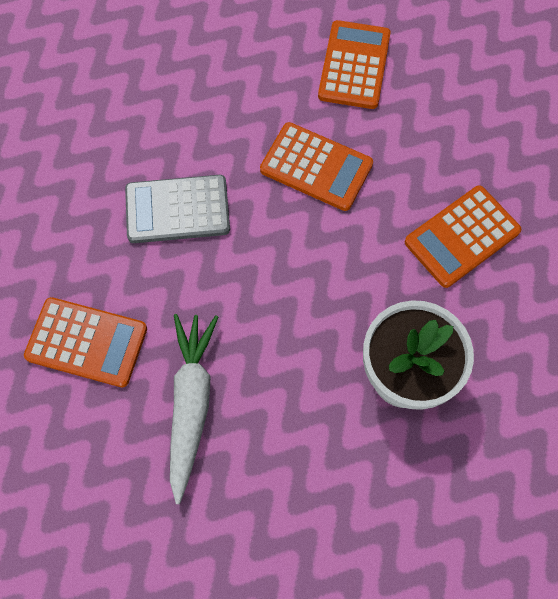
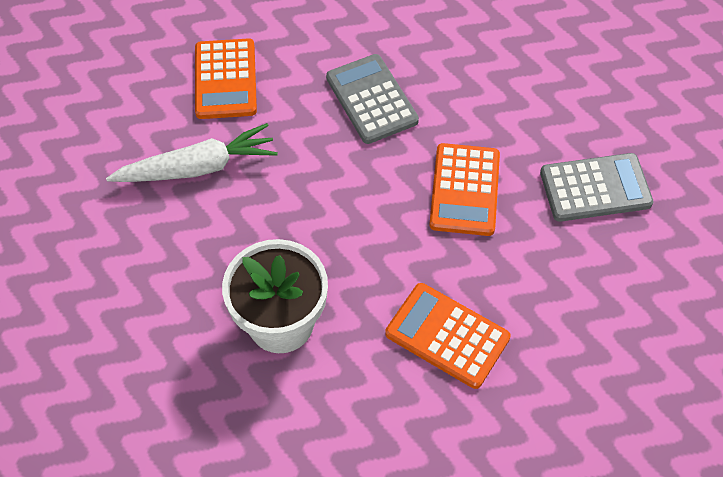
camera: 70 degrees right, 10 degrees down
(354, 65) = (595, 188): orange calculator -> grey calculator

